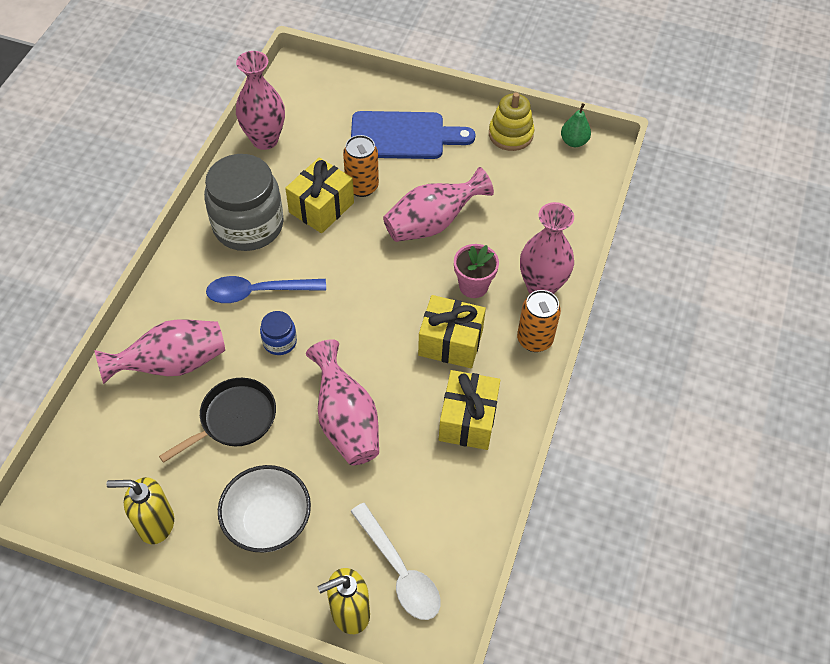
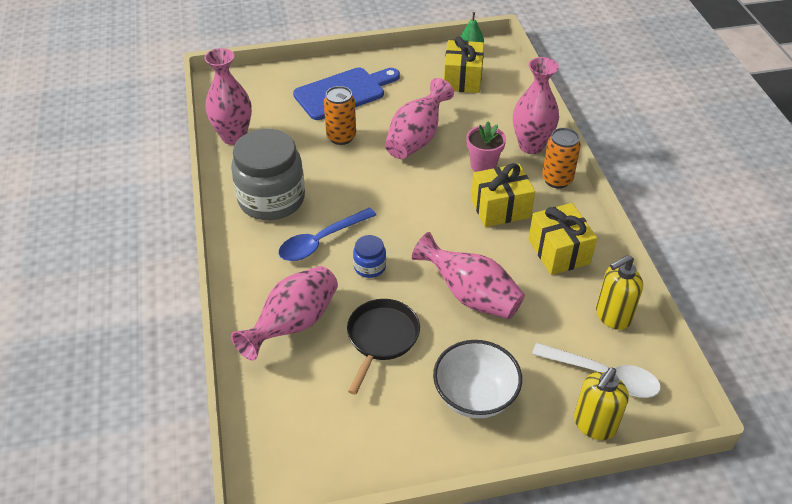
camera: 30 degrees left, 10 degrees down
(156, 524) = (383, 448): yellow soap dispenser -> yellow soap dispenser (612, 316)
(321, 207) = (321, 163): yellow gift -> yellow gift (462, 79)
(510, 134) = (422, 62): yellow stacking toy -> none

